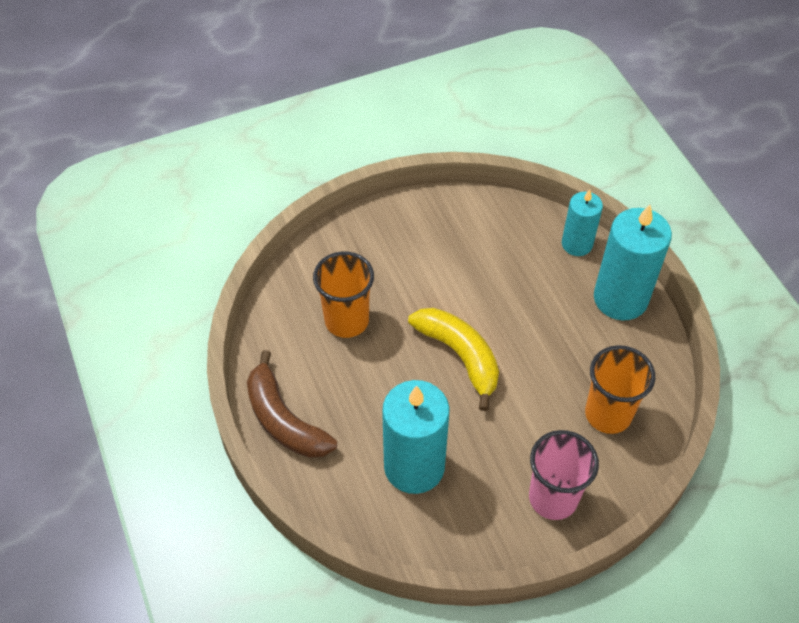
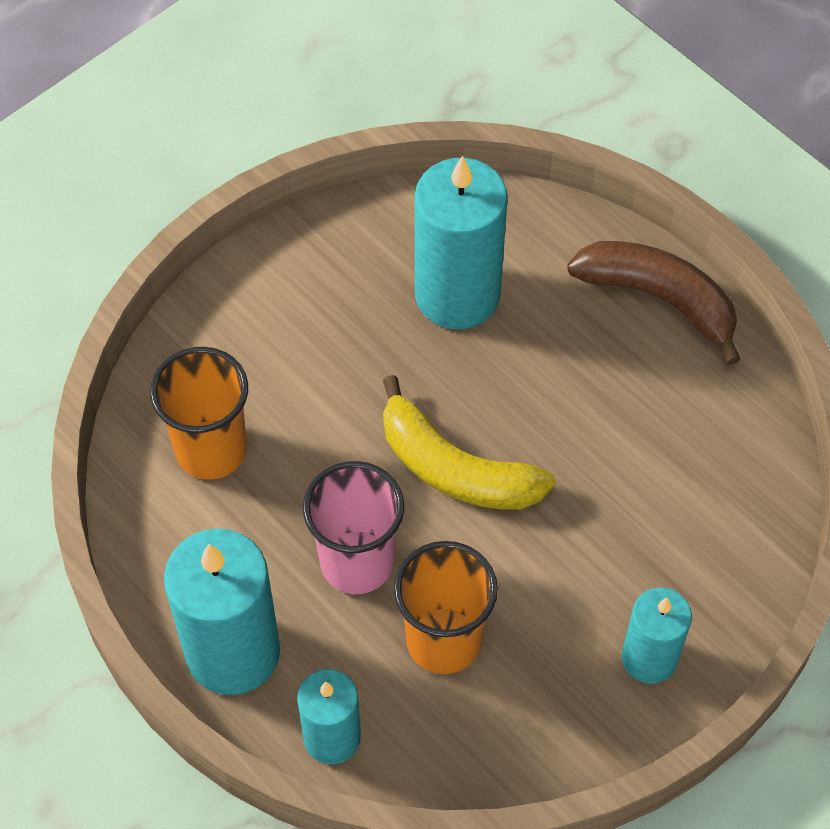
camera: 160 degrees right, 5 degrees up
(346, 320) = (649, 469): orange cup -> orange cup (443, 640)
(396, 231) = (649, 658): none -> turquoise candle
(553, 498) = (259, 312): pink cup -> pink cup (357, 562)

